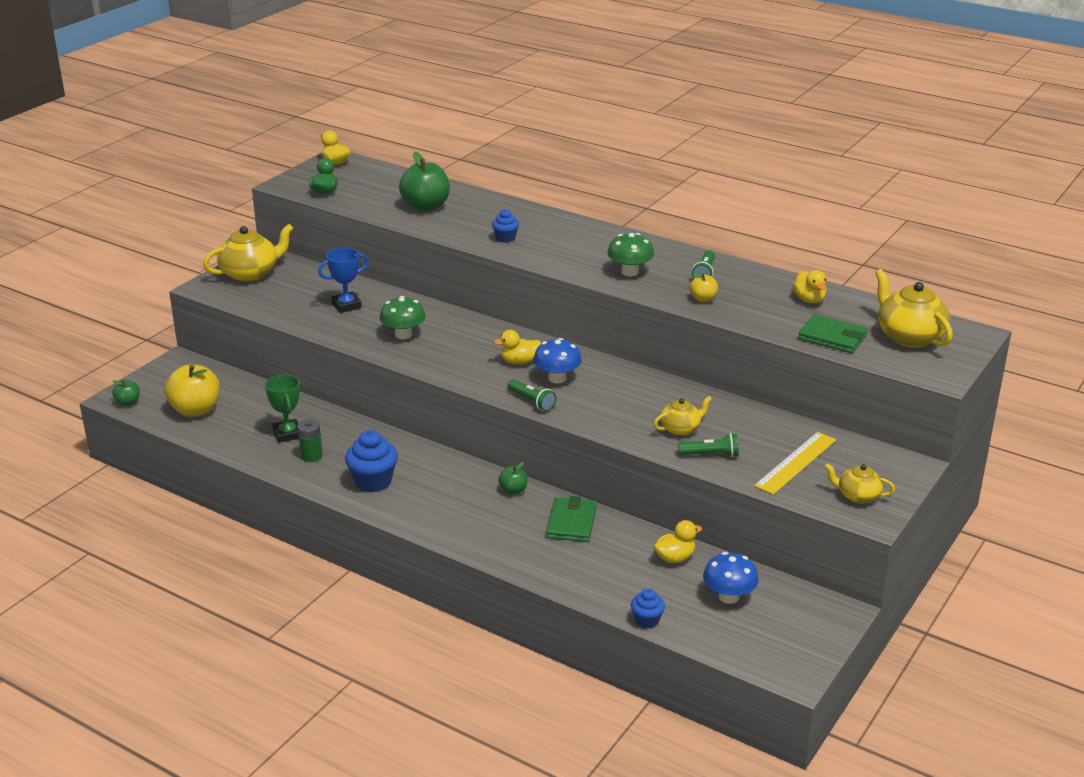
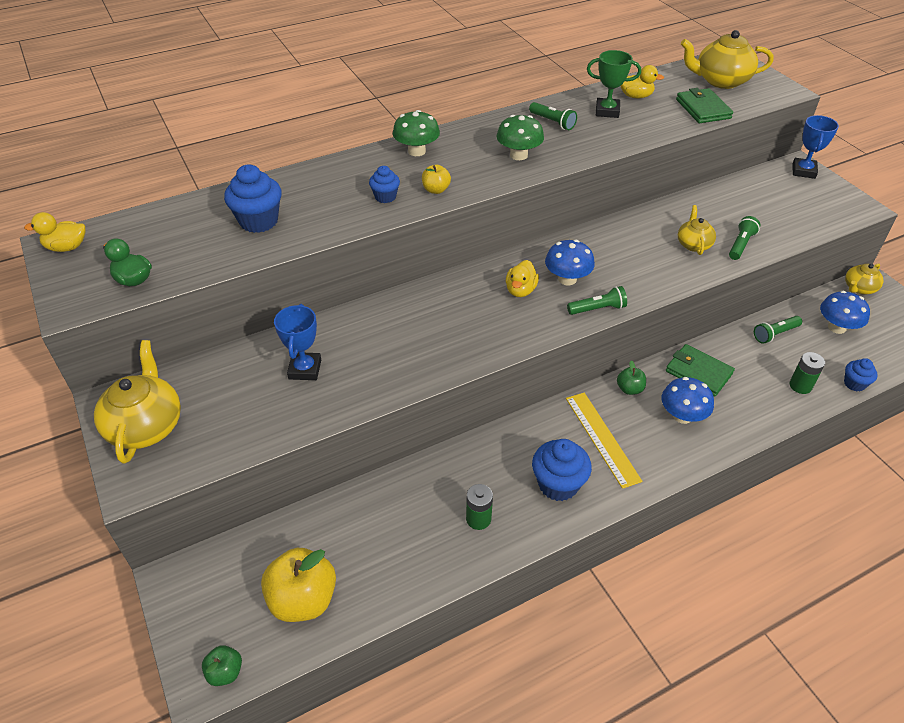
camera: 60 degrees left, 15 degrees up
(287, 434) = (420, 525): green trophy -> green trophy (607, 111)
(403, 335) = (406, 348): green mushroom -> green mushroom (416, 151)
(426, 206) = (259, 221): green apple -> blue cupcake
(505, 525) = (682, 416): none -> blue mushroom
(610, 586) = (800, 386): none -> green battery
(675, 558) = (775, 334): yellow duck -> green flashlight
(703, 299) = (598, 139): yellow apple -> yellow apple (436, 190)
(796, 463) = (772, 210): yellow ruler -> yellow ruler (602, 438)
(832, 337) = (703, 109): green wallet -> green wallet turned 75 degrees counterclockwise
(858, 496) = (830, 202): yellow teapot -> yellow teapot (859, 288)
(902, 470) = (803, 171): none -> blue trophy

